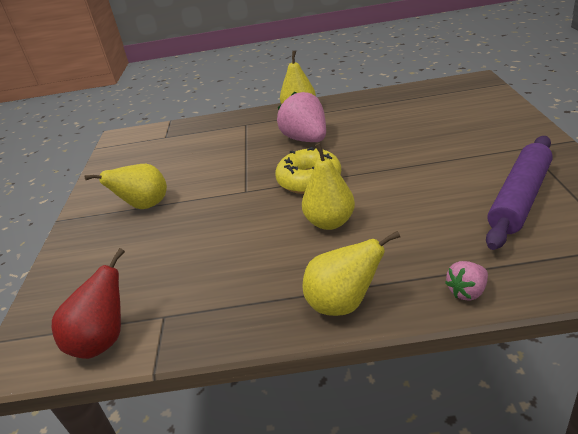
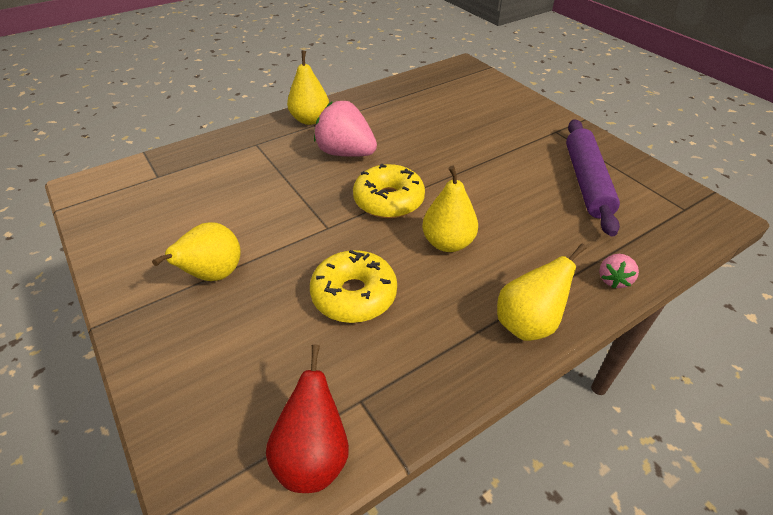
camera: 35 degrees left, 10 degrees up
(222, 242) = (354, 295): none -> yellow donut

